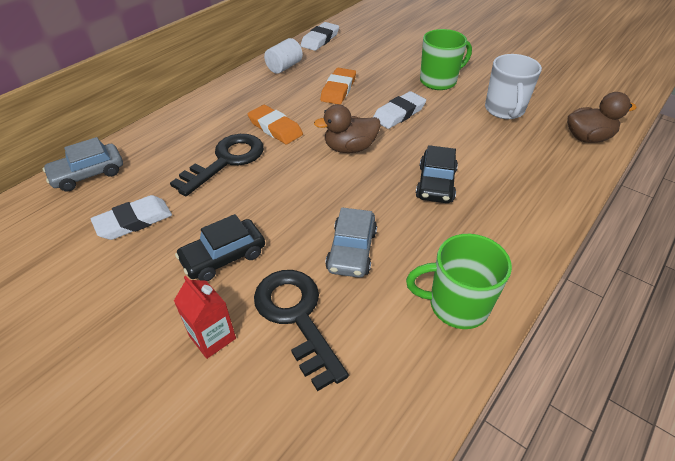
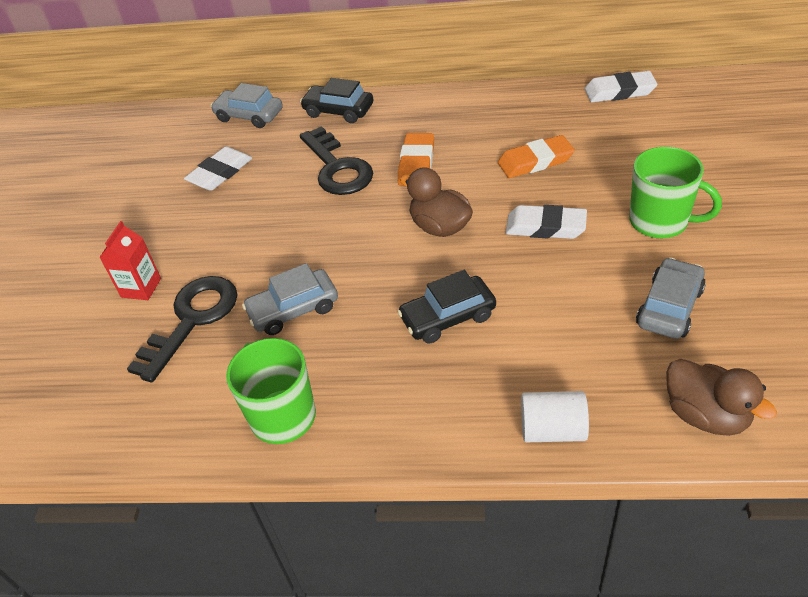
camera: 60 degrees right, 0 degrees up
(134, 221) = (220, 173): white eraser -> white eraser turned 75 degrees counterclockwise
(223, 257) = (222, 242): black car -> black car (338, 111)
(226, 161) = (337, 168): black key -> black key turned 60 degrees clockwise
(284, 67) = (528, 104): white cylinder -> white cylinder (552, 430)
(504, 110) = (669, 307): white mug -> grey car

